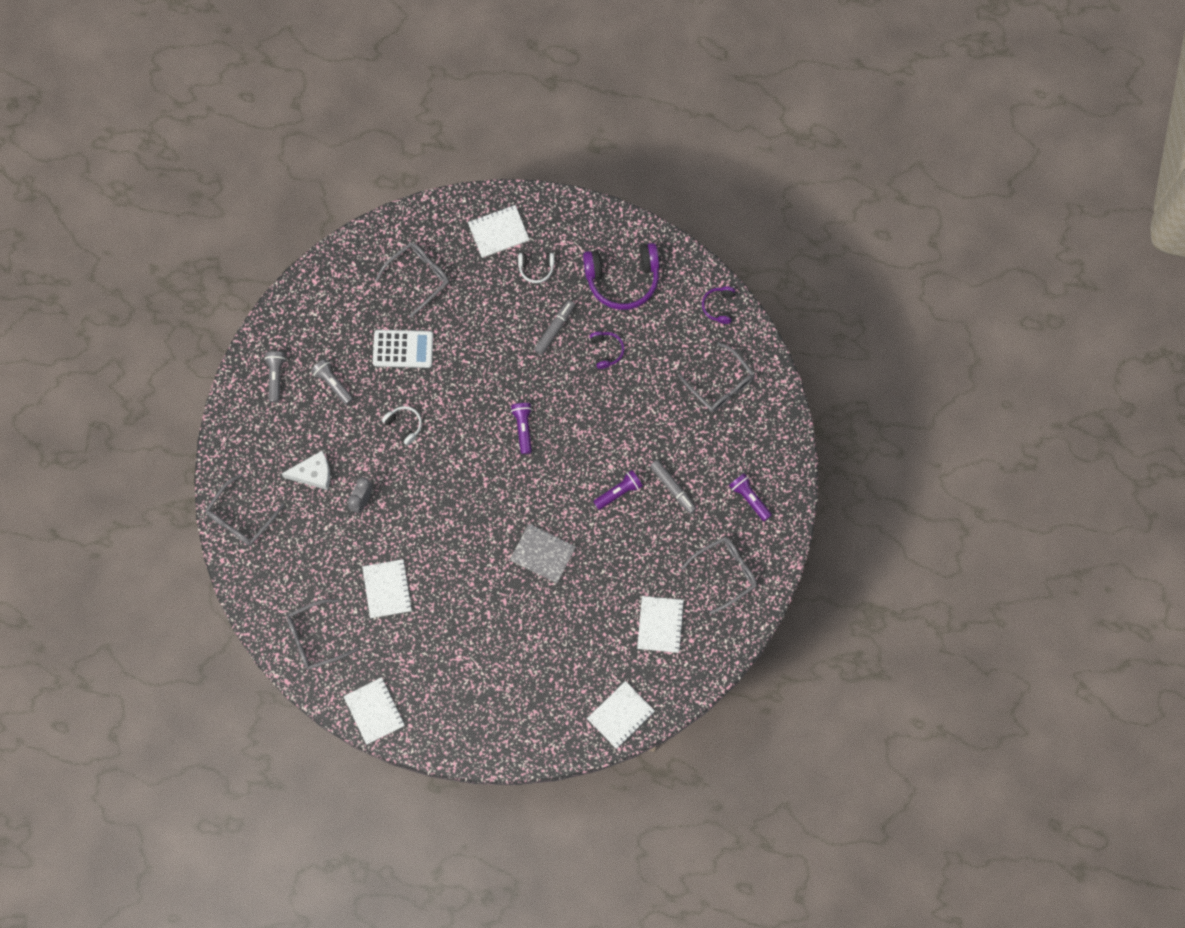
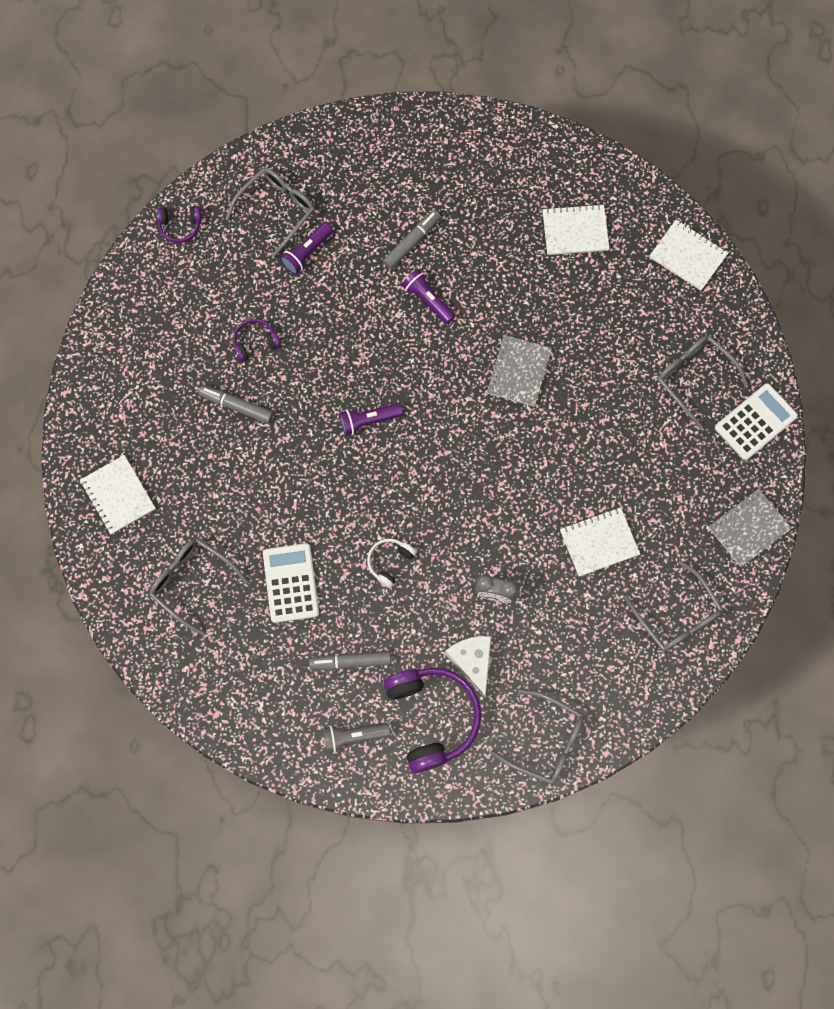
camera: 100 degrees left, 0 degrees up
(333, 383) = (350, 661): grey flashlight -> grey marker
(374, 711) = (748, 528): white notebook -> grey notebook
(462, 738) = (755, 422): none -> white calculator
(536, 268) = (160, 441): white headphones -> none
(622, 279) = (161, 339): purple headphones -> purple headphones (432, 717)
(725, 573) = (501, 172): grey glasses -> grey glasses (694, 378)
(749, 498) = (408, 160): purple flashlight -> purple flashlight (307, 253)

